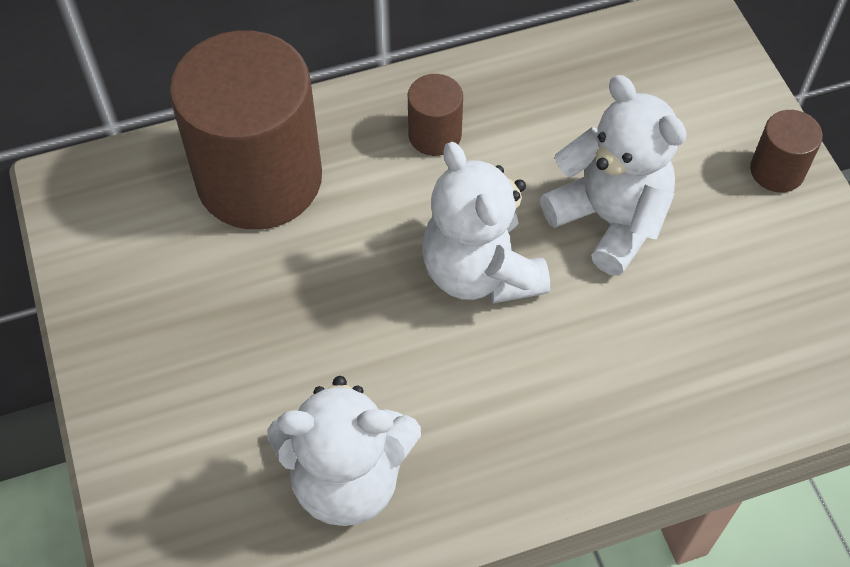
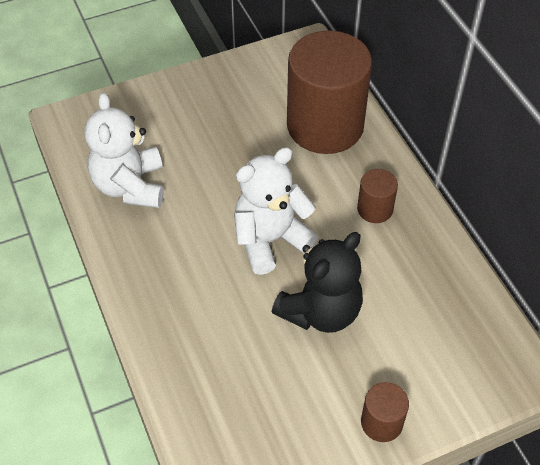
camera: 85 degrees right, 5 degrees down
(609, 220) = (320, 311): white teddy bear -> black teddy bear

